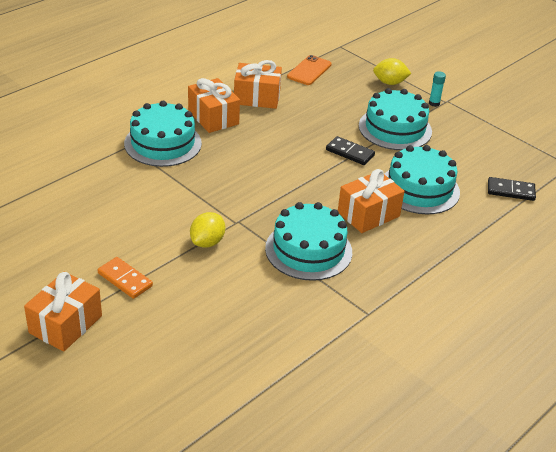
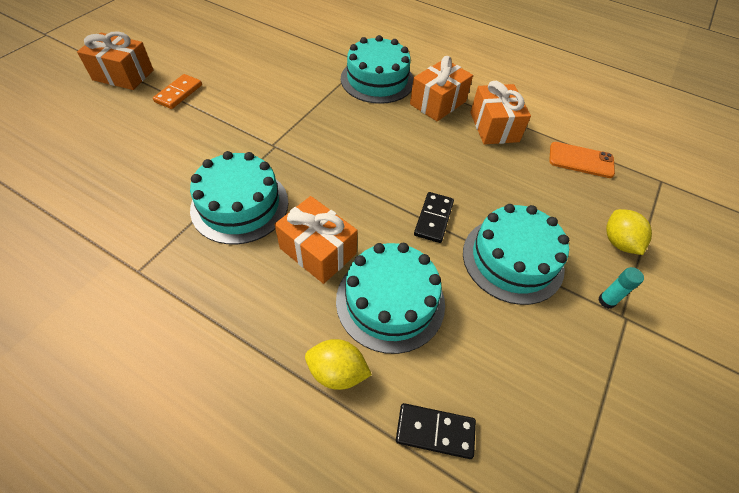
camera: 75 degrees right, 15 degrees up
(207, 242) = (238, 131): yellow lemon -> yellow lemon (337, 372)
(510, 191) = (435, 431): black domino -> black domino turned 75 degrees counterclockwise

